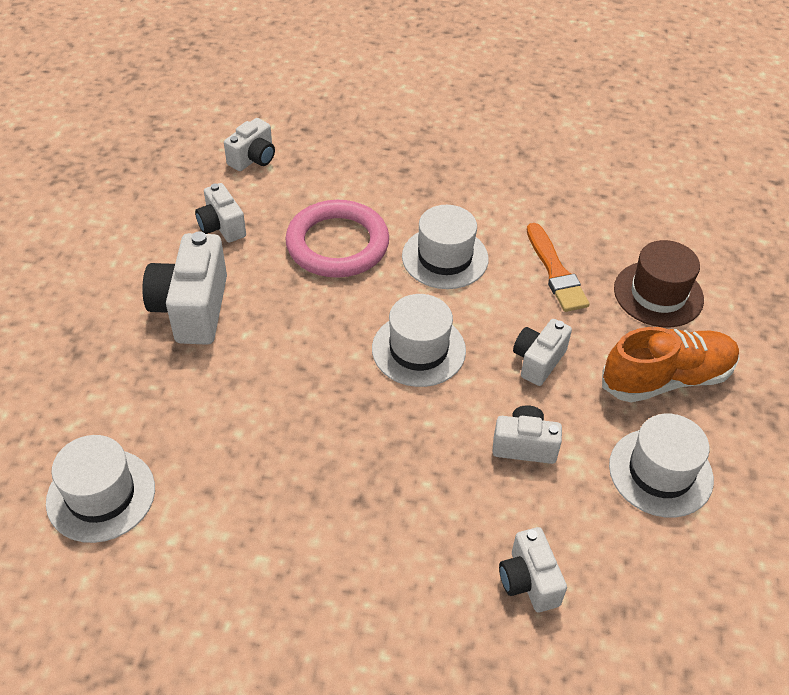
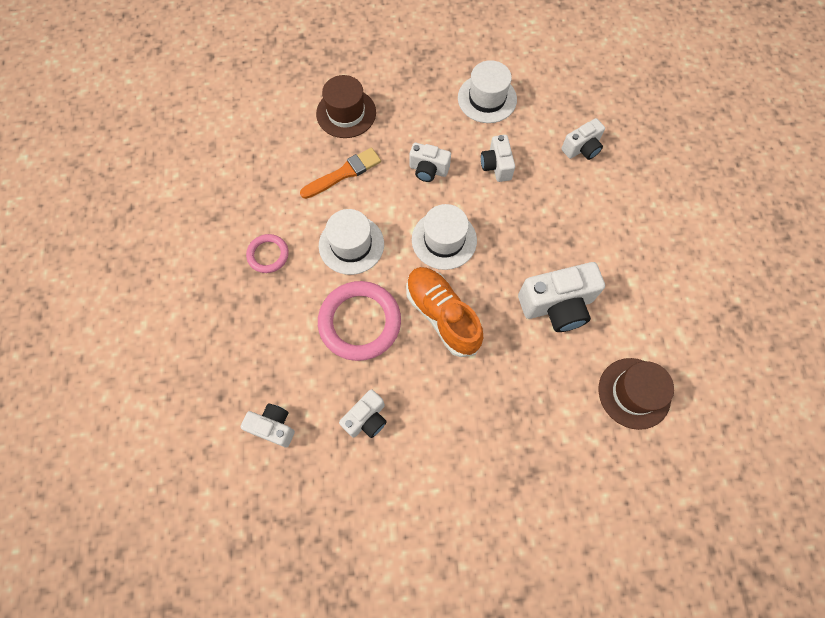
camera: 105 degrees left, 20 degrees up
(101, 495) = (634, 393): white hat -> brown hat
(192, 309) = (461, 404): white camera -> white camera (556, 305)
(457, 186) = (268, 255): none -> pink ring
(666, 379) = (417, 102): orange shoe -> orange shoe (442, 315)

